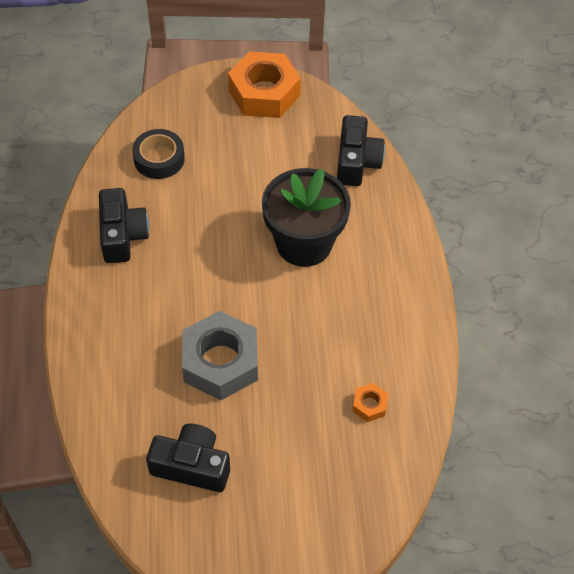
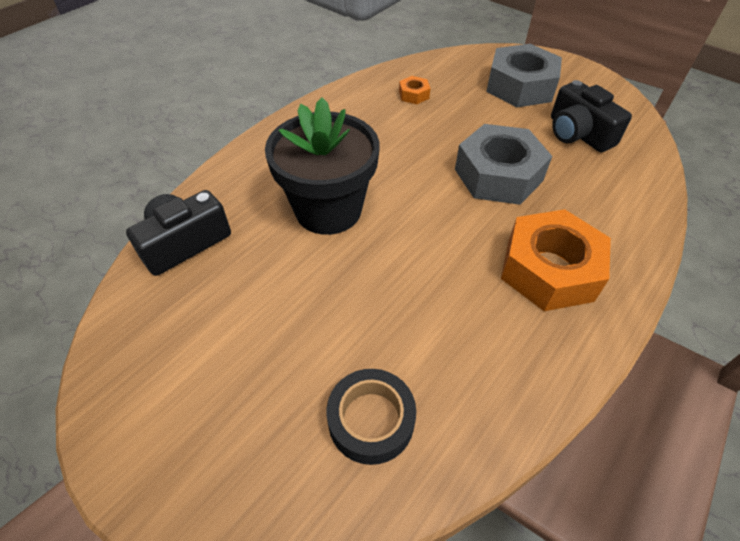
camera: 135 degrees left, 5 degrees down
(122, 235) = (503, 347): black camera -> none
(264, 93) = (142, 408): orange nut -> orange nut (549, 270)
(290, 499) = (520, 86): none -> grey nut

